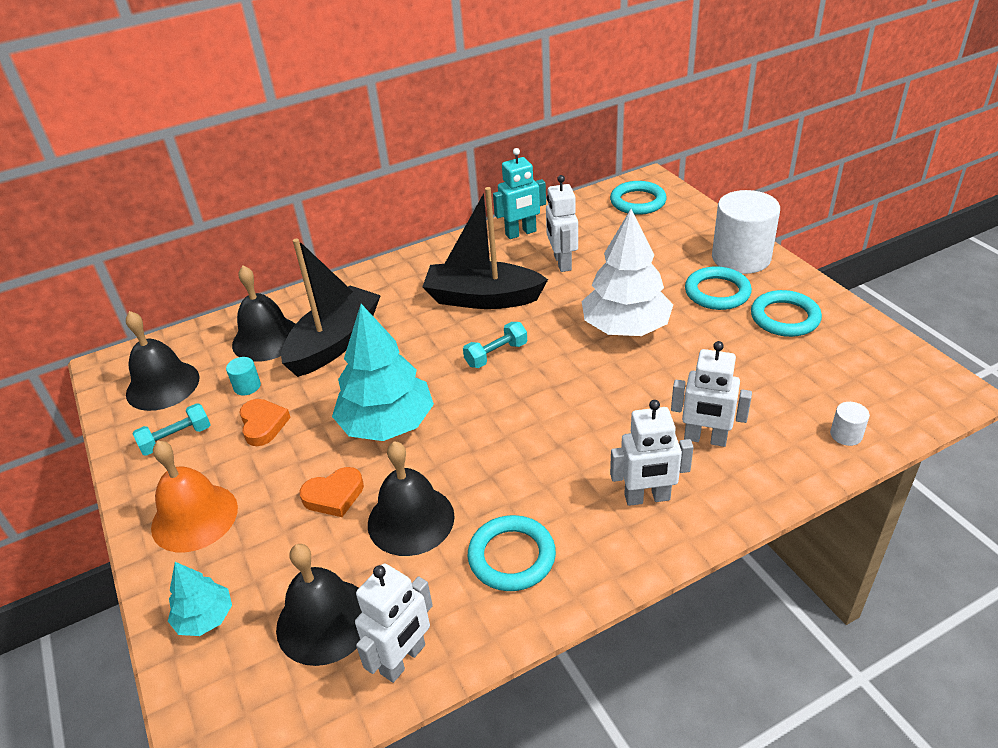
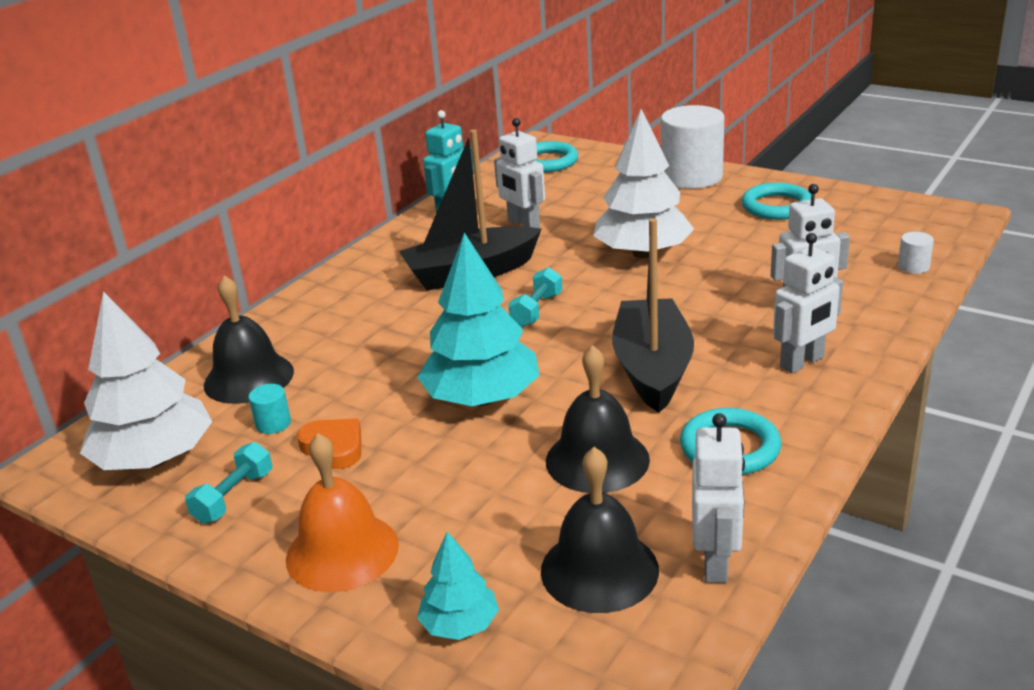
camera: 30 degrees left, 10 degrees down
(162, 385) = (155, 459): black bell -> white tree
(334, 343) = (340, 355): black boat -> black boat (652, 369)
(334, 495) = (490, 473): orange heart -> none
(717, 292) = (698, 206): turquoise ring -> none

